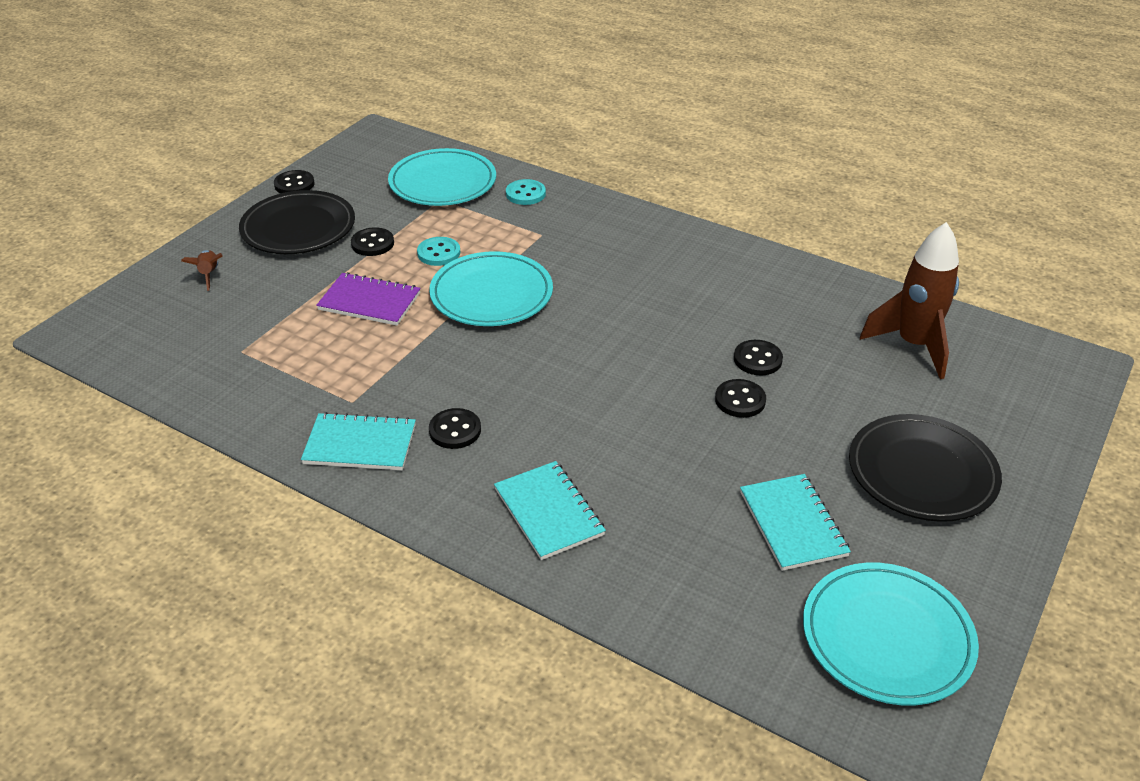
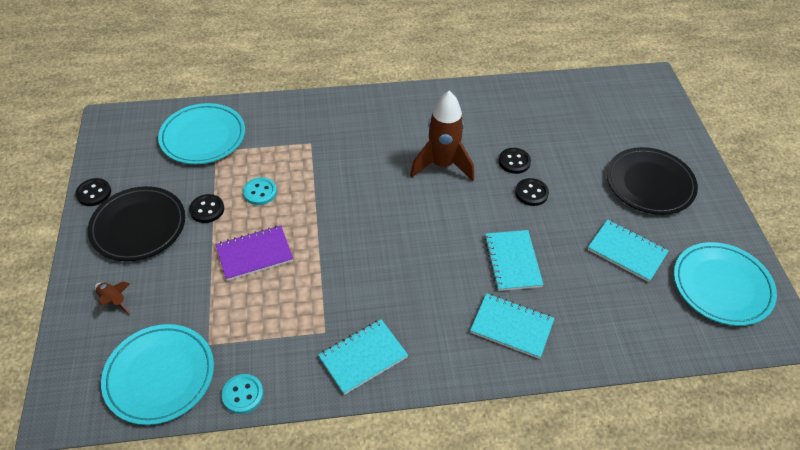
camera: 40 degrees left, 10 degrees up
(455, 430) = (407, 310): black button -> none
(491, 294) = (326, 203): turquoise plate -> turquoise plate (160, 376)
(525, 194) = (268, 118): turquoise button -> turquoise button (243, 394)
(630, 452) = (512, 261): none -> turquoise notebook
(913, 345) = (575, 109): brown rocket -> brown rocket (442, 165)

